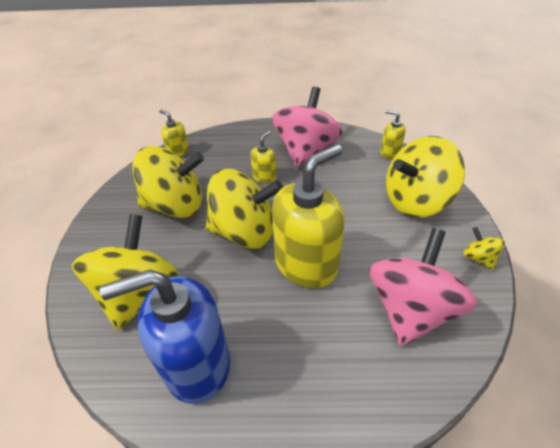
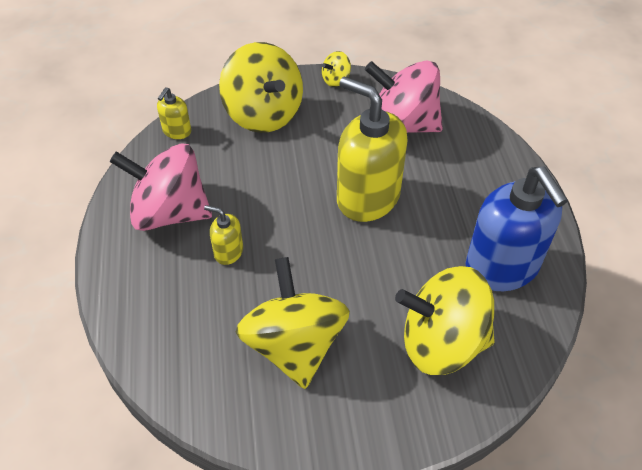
camera: 100 degrees left, 5 degrees up
(178, 151) = (167, 378): yellow soap dispenser -> none
(244, 231) = (331, 258): yellow spinning top -> none

